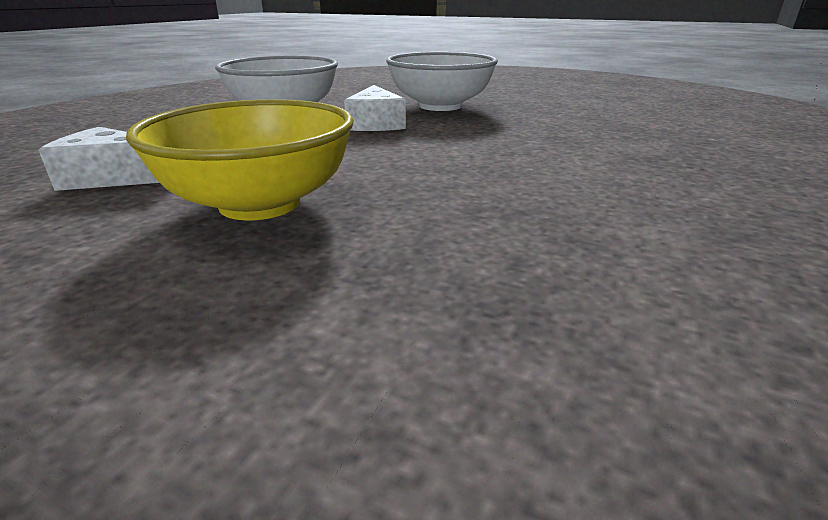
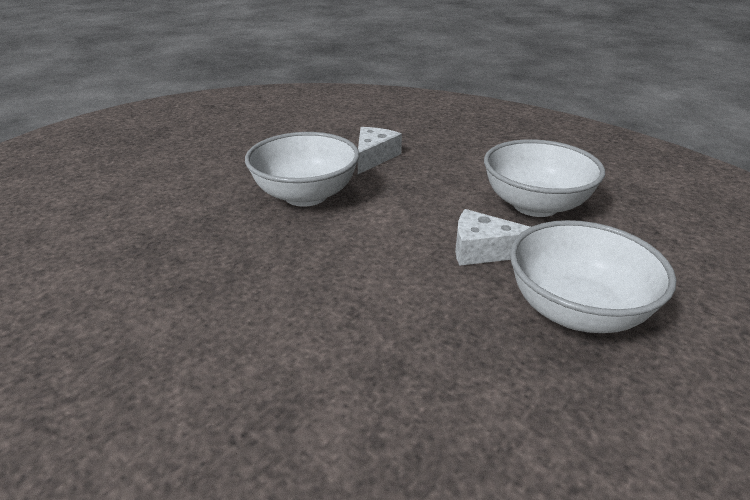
camera: 105 degrees right, 5 degrees up
(260, 204) = (305, 195): yellow bowl -> white bowl

